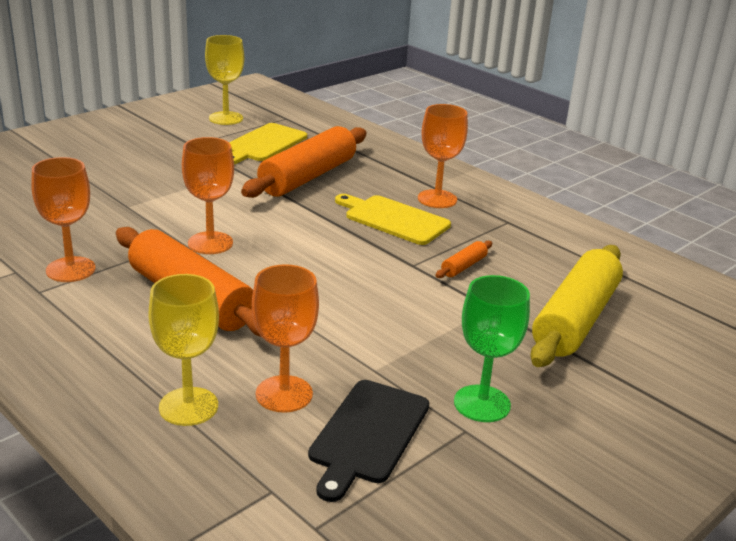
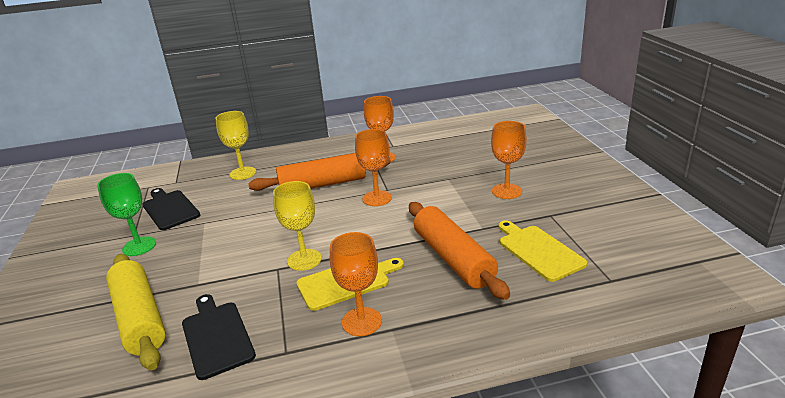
camera: 125 degrees right, 0 degrees up
(226, 118) = (614, 242): yellow goblet -> yellow goblet (304, 260)
(284, 394) = (221, 195): orange goblet -> orange goblet (506, 191)
(463, 266) = (251, 292): orange rolling pin -> none
(535, 261) = (216, 336): none -> black cutting board

